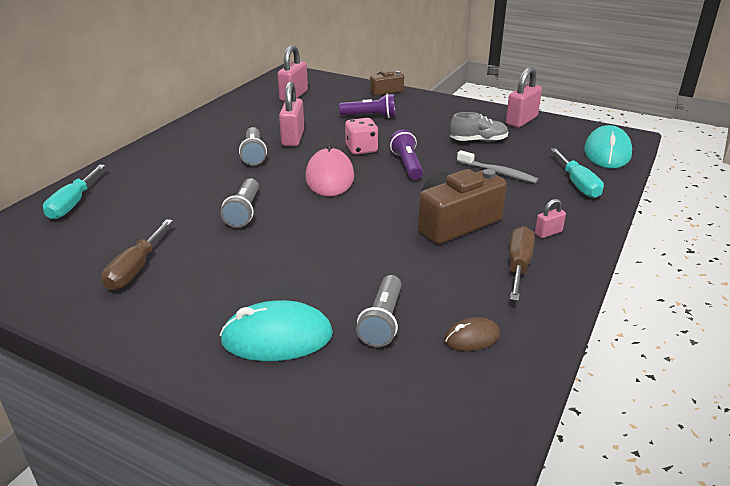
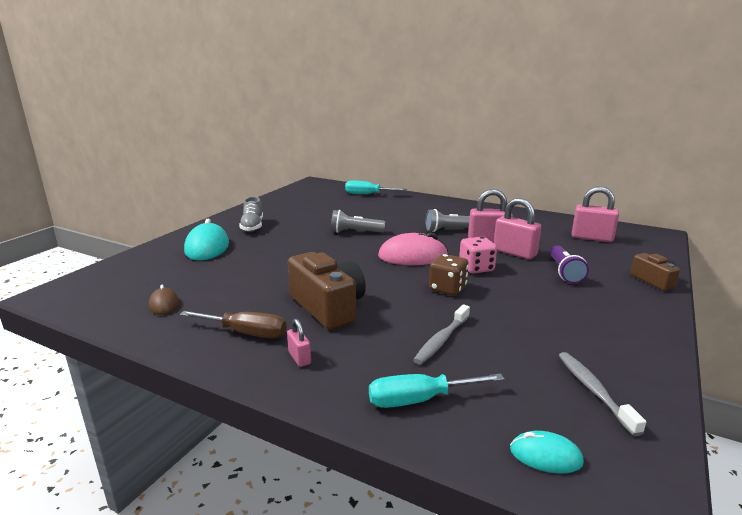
camera: 90 degrees right, 10 degrees down
(135, 269) = (292, 213): brown screwdriver -> none
(382, 321) = (203, 275): grey flashlight -> none
(407, 165) = (447, 289): purple flashlight -> brown dice
(478, 141) = (531, 334): grey shoe -> grey shoe (252, 226)
(521, 121) = (631, 378): pink padlock -> pink padlock (514, 253)
(540, 132) = (594, 390): none -> grey toothbrush
(607, 152) = (545, 456): turquoise mouse -> turquoise mouse, size x0.53

